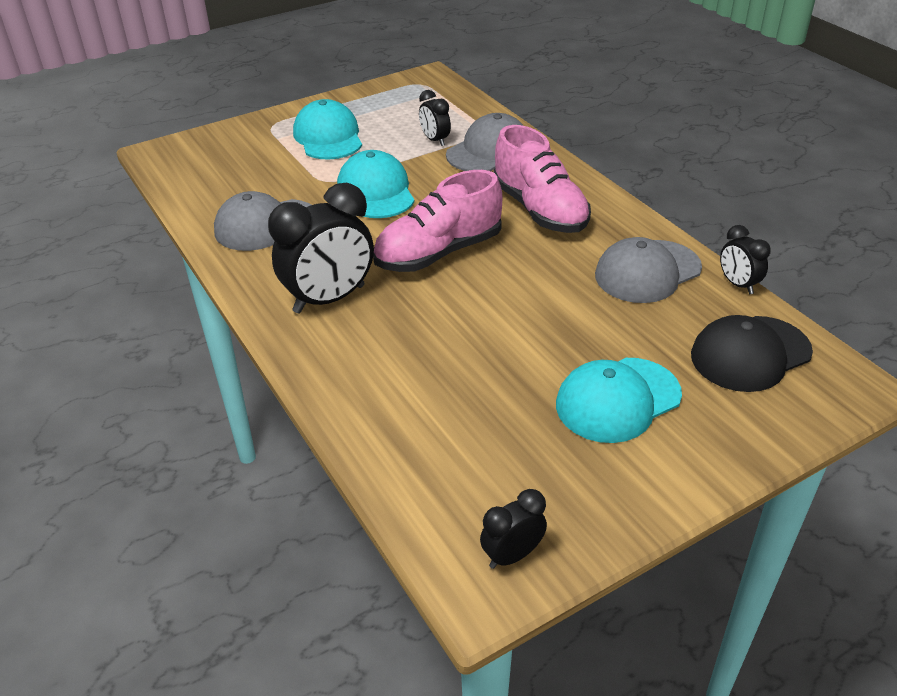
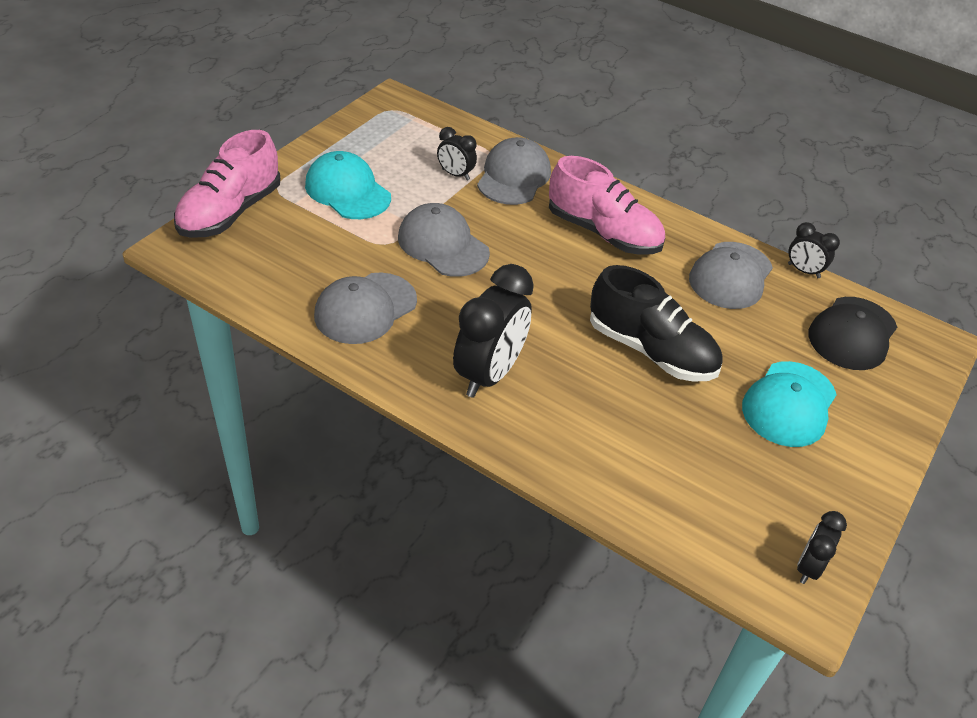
camera: 30 degrees left, 5 degrees up
(376, 191) = (443, 245): turquoise cap -> grey cap
(438, 253) = (549, 299): pink shoe -> pink shoe (230, 212)
(504, 316) = (651, 350): none -> black shoe

